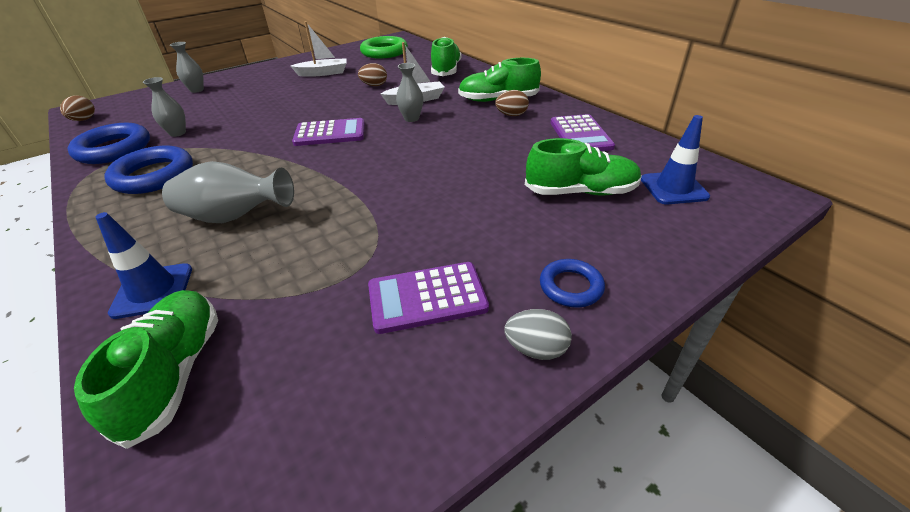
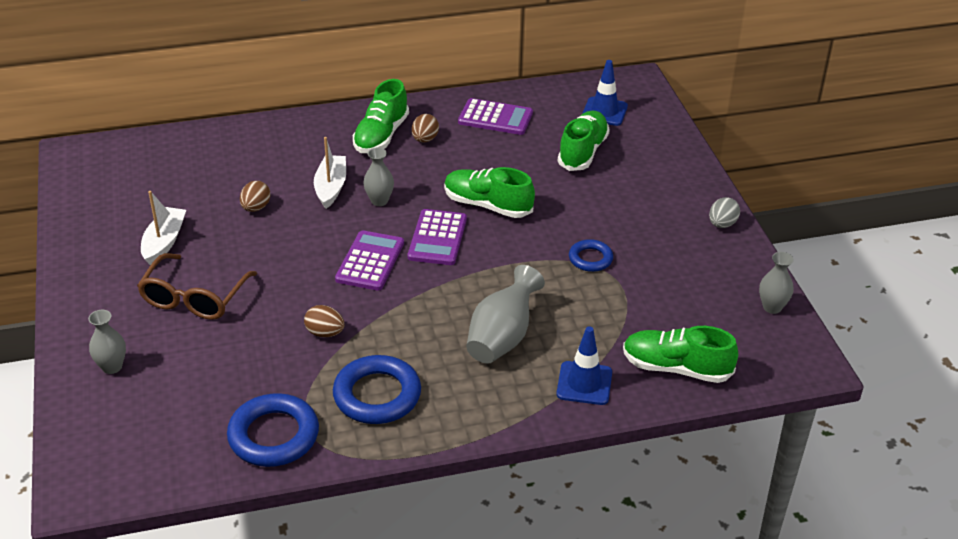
camera: 70 degrees left, 0 degrees up
(84, 120) = (133, 480): brown egg -> brown egg (325, 333)
(177, 133) = (267, 381): grey vase -> grey vase (772, 307)
(268, 93) = (194, 297): none -> brown glasses
(384, 52) = (131, 176): green ring -> none
(427, 297) = (660, 253): purple calculator -> purple calculator (437, 238)
(446, 71) = (260, 145): green shoe -> green shoe (487, 205)
(570, 287) = (680, 194): blue ring -> blue ring (590, 259)

